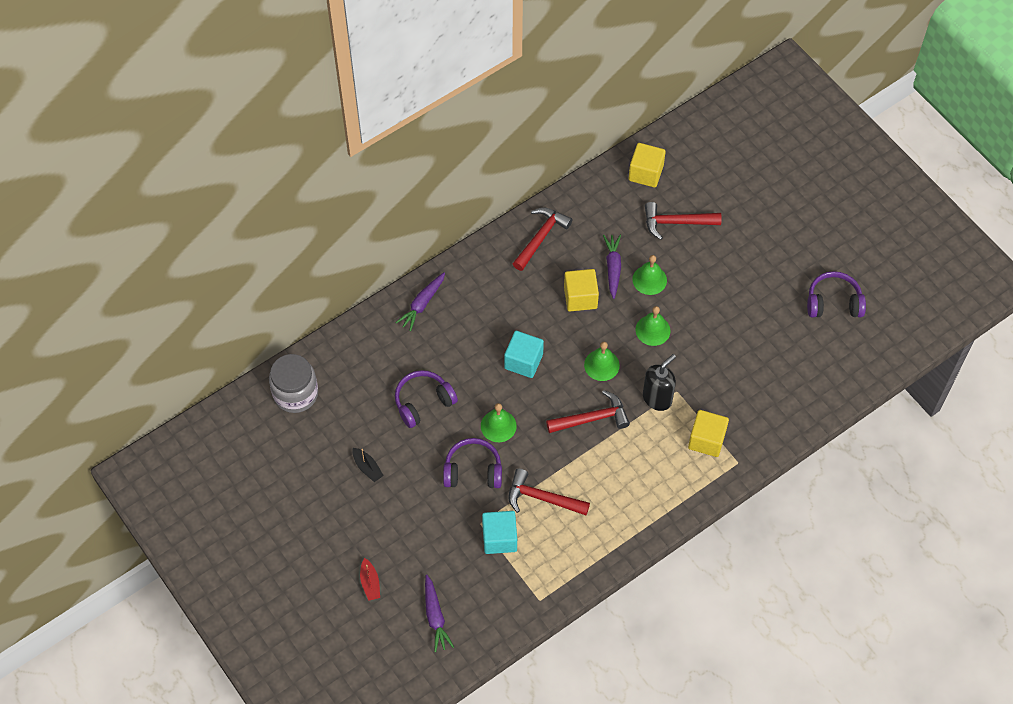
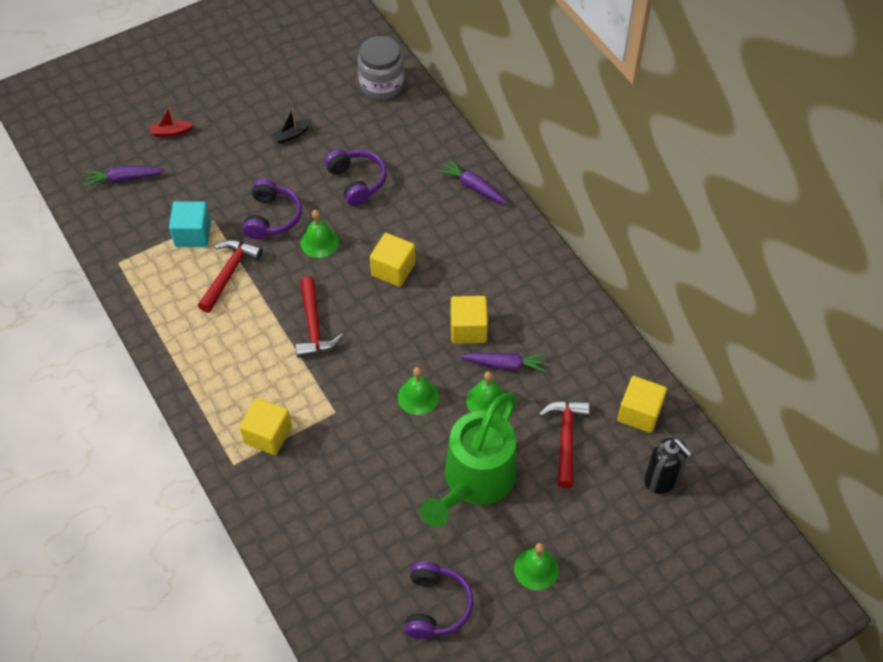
camera: 95 degrees right, 5 degrees down
(523, 361) = (393, 269): turquoise cube -> yellow cube
(541, 237) = (551, 298): red hammer -> none
(601, 365) = (379, 341): green bell -> green bell (536, 569)
(657, 398) = (328, 391): black soap dispenser -> black soap dispenser (661, 480)
(725, 283) = (474, 482): none -> green watering can

